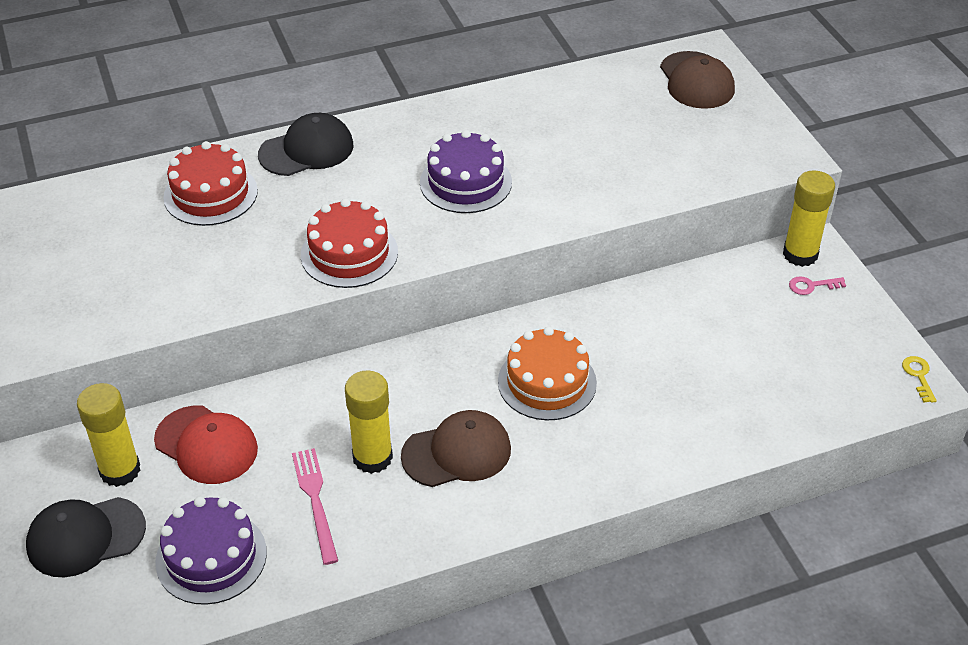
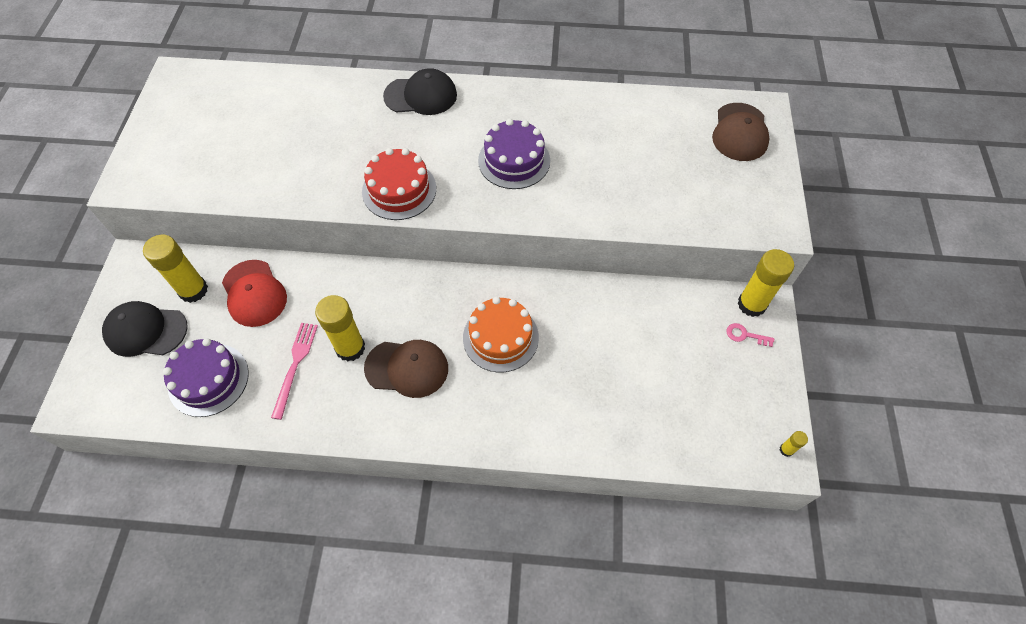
camera: 25 degrees right, 15 degrees up
(210, 194) = (338, 109): red cake -> none
(918, 376) = (786, 450): yellow key -> yellow glue stick

